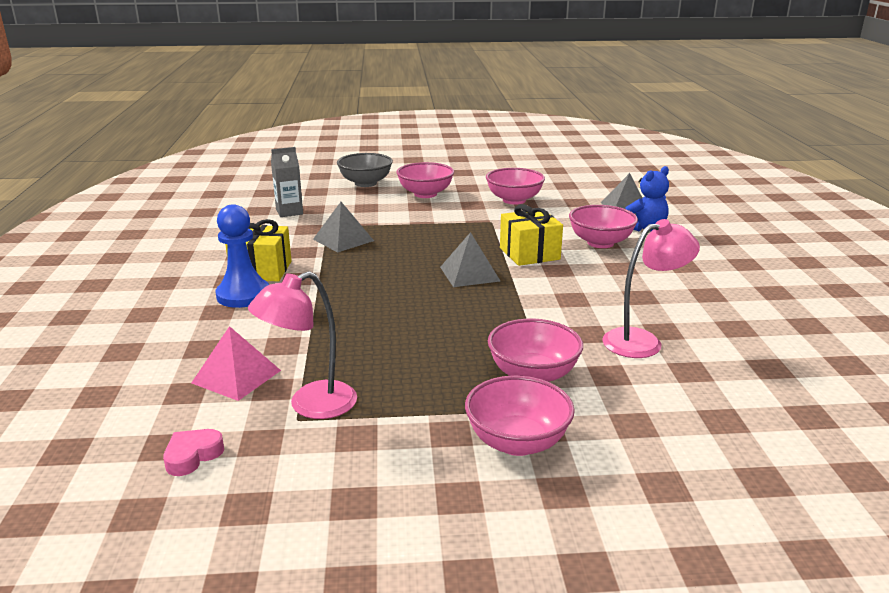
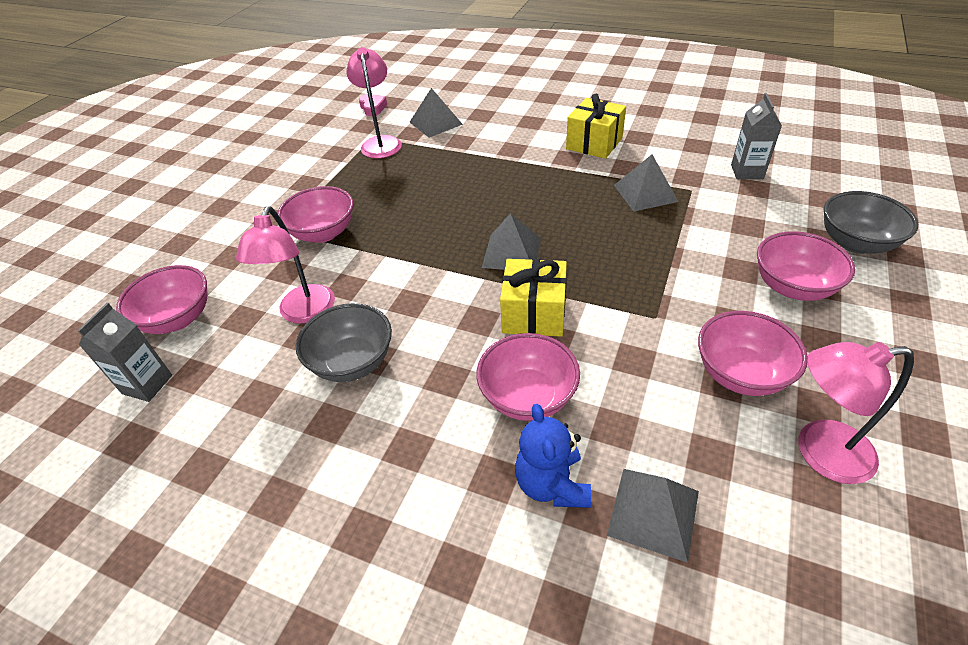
camera: 120 degrees right, 20 degrees up
(236, 376) = (436, 123): pink pyramid -> grey pyramid
(243, 295) = (550, 132): blue pawn -> none
(517, 442) = (271, 204): pink bowl -> pink bowl (178, 319)
(545, 185) = (819, 452): none -> pink lamp
(655, 302) = (352, 362): none -> grey bowl
(811, 385) = (147, 384): none -> grey carton

